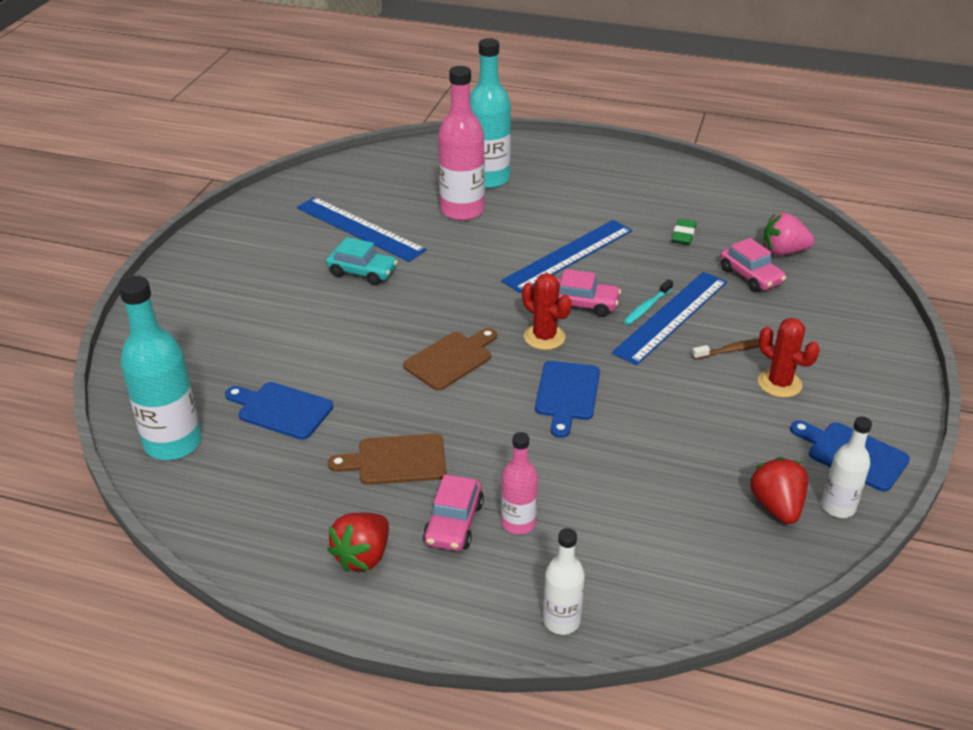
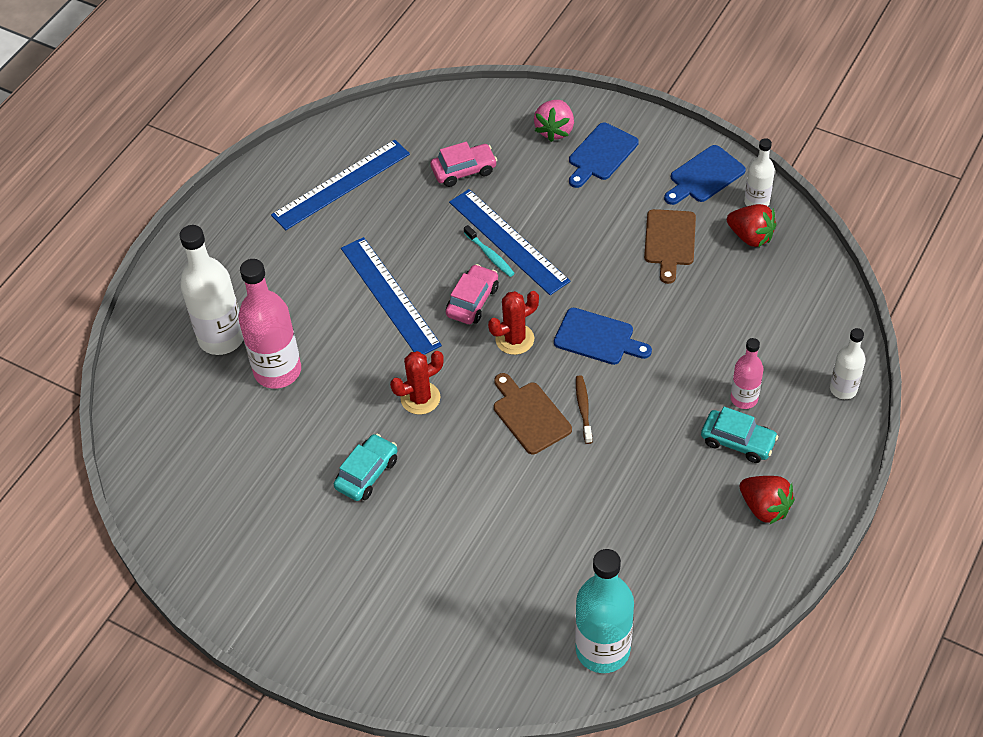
camera: 75 degrees left, 15 degrees up
(281, 409) = (573, 558): blue cutting board -> blue cutting board (601, 154)
(360, 229) = (282, 468): blue ruler -> blue ruler (341, 184)
(396, 460) = (657, 473): brown cutting board -> brown cutting board (669, 241)
(454, 523) = (738, 441): pink car -> turquoise car
(488, 179) = (221, 338): turquoise bottle -> white bottle
(683, 235) = (383, 201): green eraser -> none
(733, 350) = (565, 212): brown toothbrush -> brown toothbrush (583, 408)
(776, 506) = (750, 236): red strawberry -> red strawberry turned 150 degrees counterclockwise
(779, 383) = (614, 194): red cactus -> red cactus (420, 398)
(783, 252) = (433, 137): pink strawberry -> pink strawberry (555, 130)

